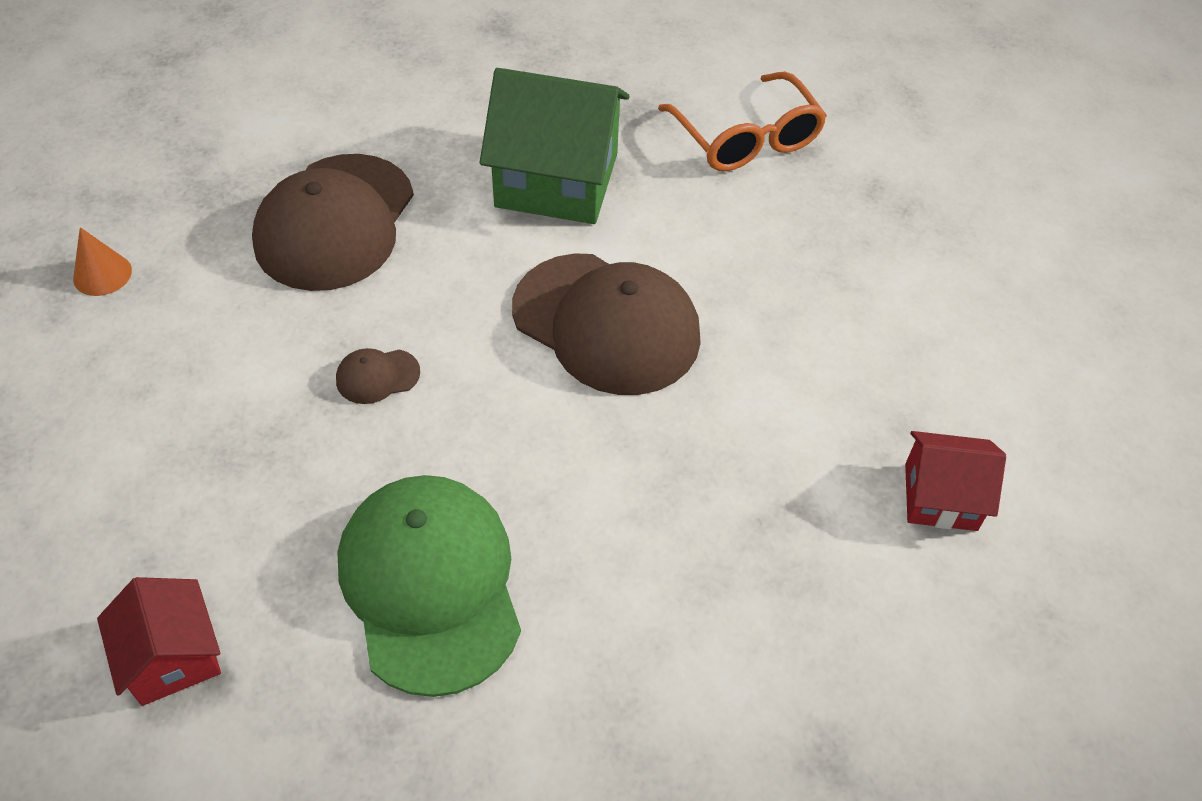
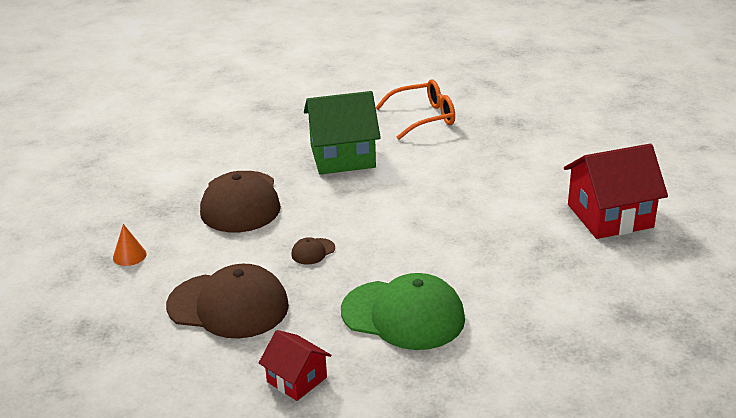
camera: 20 degrees left, 20 degrees down
(430, 584) = (403, 315): green cap -> green cap turned 150 degrees clockwise
(606, 324) = (411, 201): brown cap -> brown cap (228, 306)
(746, 139) = (424, 117): orange glasses -> orange glasses turned 60 degrees counterclockwise
(940, 497) = (610, 216): red house -> red house, size x1.81

